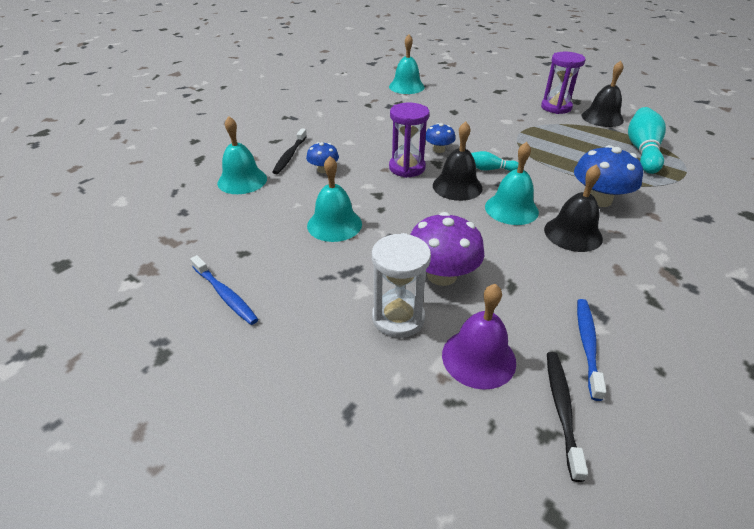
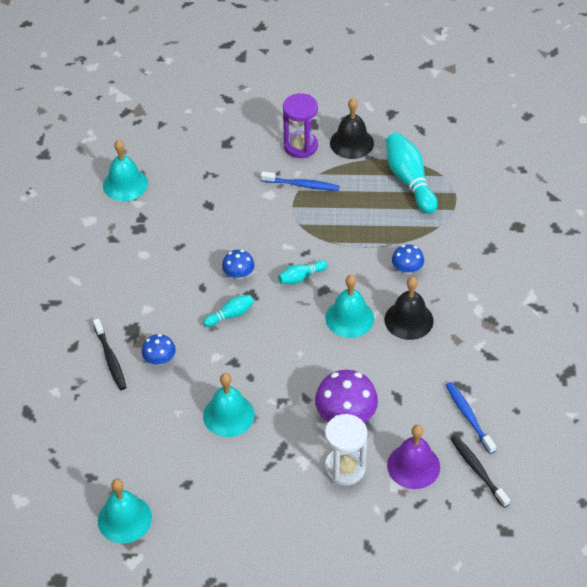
camera: 35 degrees left, 10 degrees up
(225, 295) = (213, 524): blue toothbrush -> blue toothbrush (302, 185)
(242, 180) = (101, 414): turquoise bell -> turquoise bell (124, 519)
(407, 168) = (230, 315): purple hourglass -> turquoise bowling pin
(457, 186) = (290, 315): black bell -> none
(598, 199) = (407, 269): blue mushroom -> blue mushroom, size x0.56

